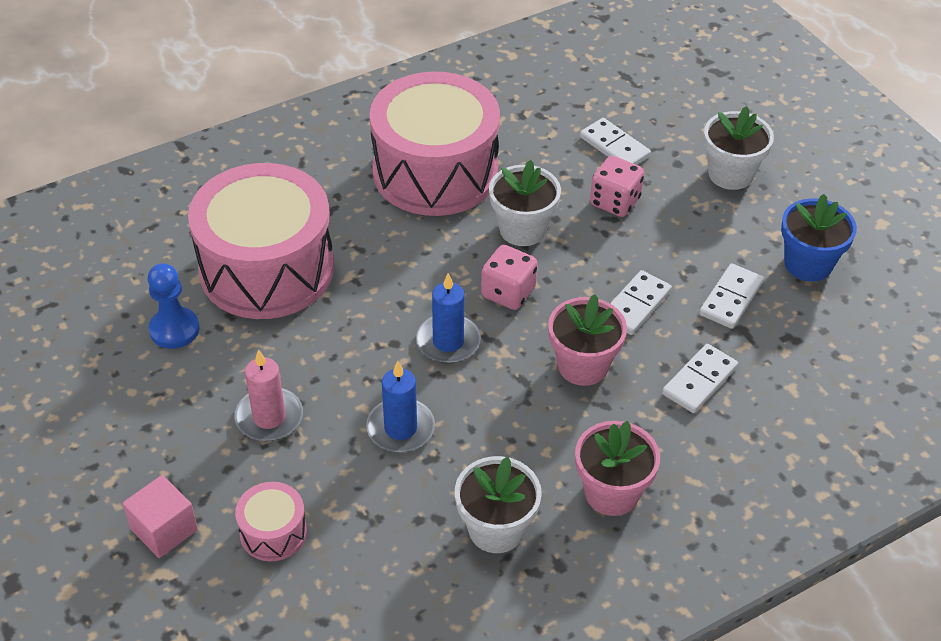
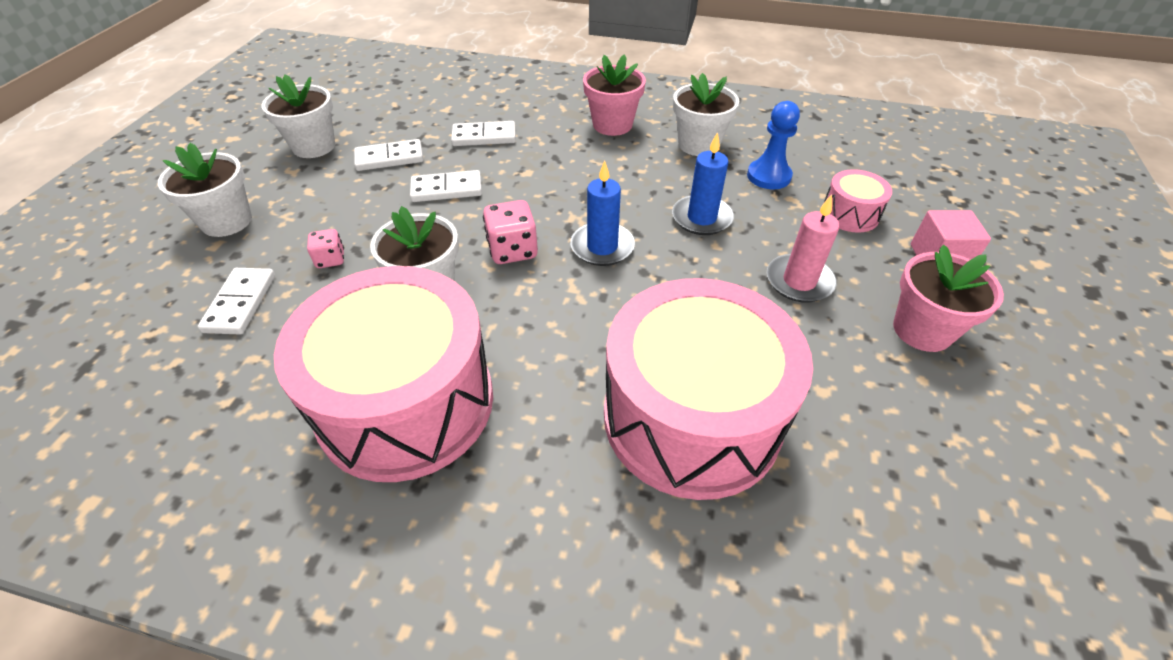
camera: 135 degrees left, 0 degrees up
(174, 329) = (842, 415): blue pawn -> blue pawn (768, 176)
(583, 365) = (535, 180): pink flower pot -> pink flower pot (922, 330)
(615, 202) = (330, 259): pink dice -> pink dice, size x0.61
(808, 264) = (314, 146): blue flower pot -> white flower pot

